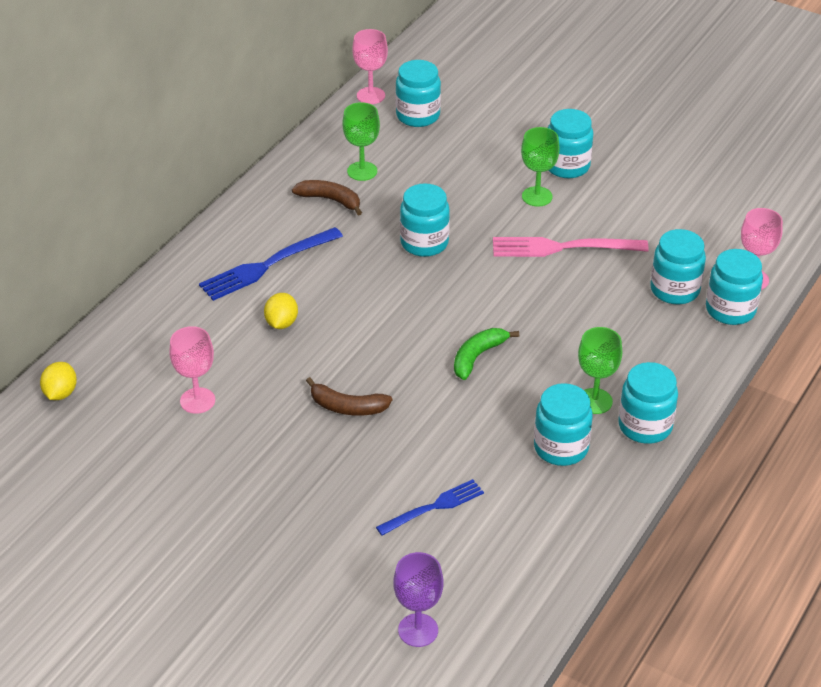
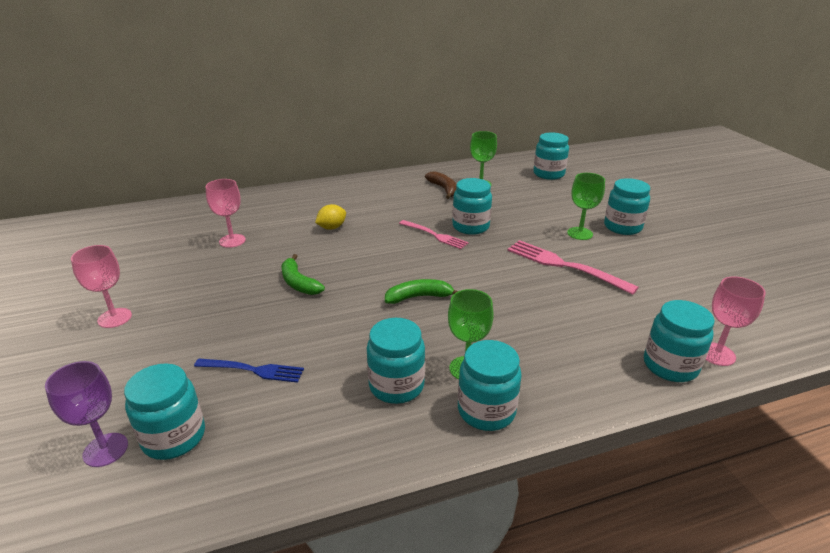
camera: 40 degrees right, 10 degrees down
(60, 393) = (184, 209): yellow lemon -> none
(267, 265) = (366, 202): blue fork -> none
(347, 407) = (299, 283): brown banana -> green banana
(371, 96) = (531, 159): pink goblet -> pink goblet (114, 318)
(402, 274) = (434, 235): none -> pink fork
(674, 290) = (630, 328): turquoise jar -> turquoise jar (174, 437)

